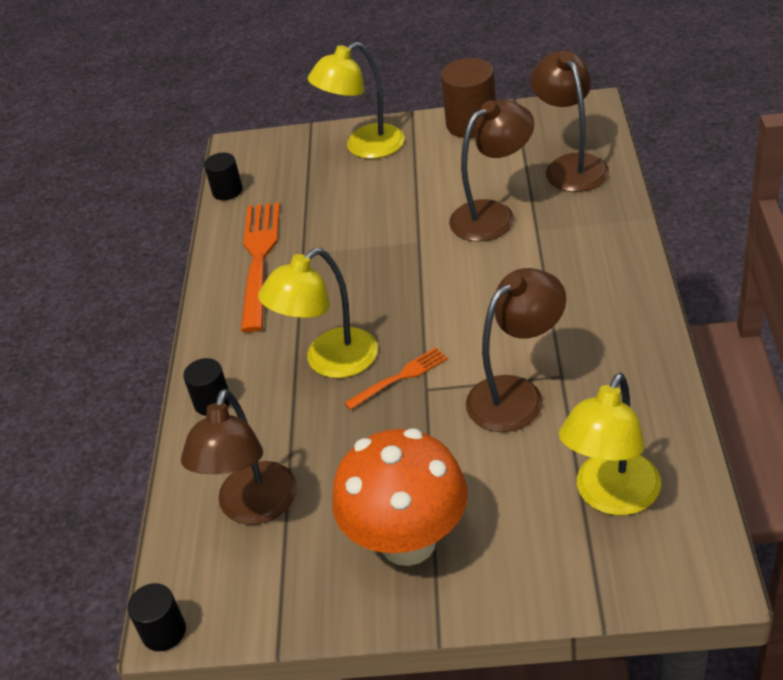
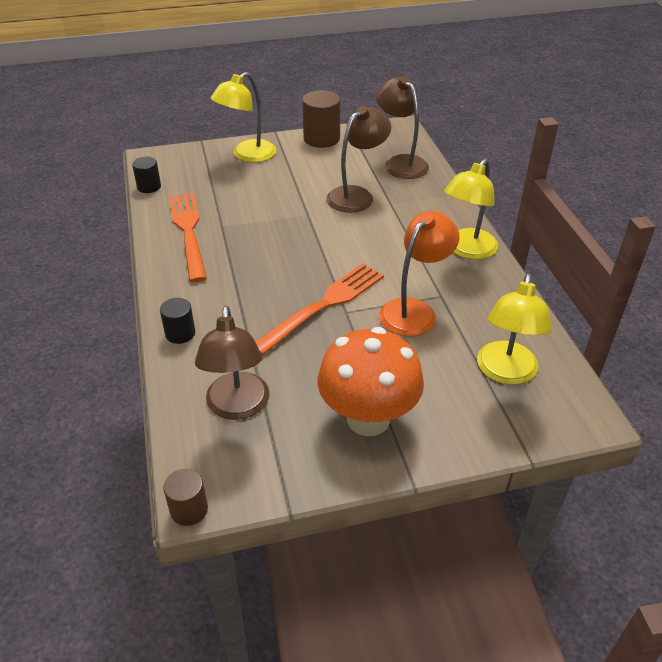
camera: 20 degrees left, 0 degrees up
(164, 632) = (189, 509): black cylinder -> brown cylinder
(330, 362) = (266, 298): yellow lamp -> yellow lamp (467, 250)
(399, 378) = (323, 305): orange fork -> orange fork, size x1.93
(517, 394) = (414, 310): brown lamp -> orange lamp

